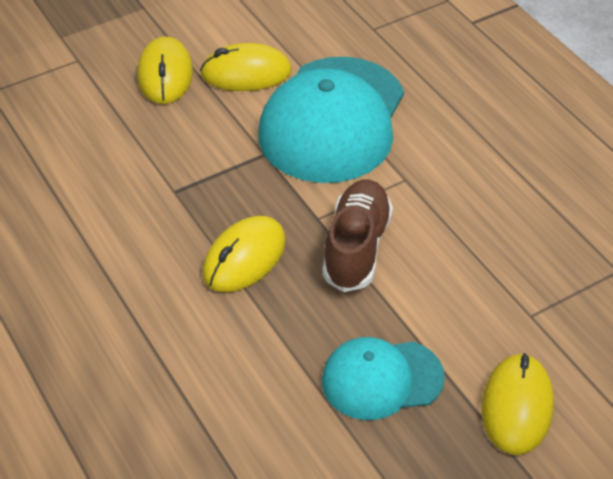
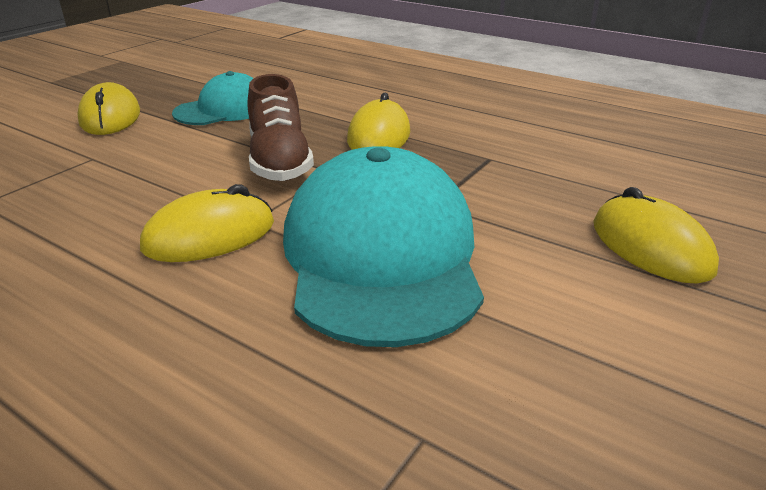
camera: 155 degrees right, 15 degrees down
(246, 73) = (554, 279): yellow mouse -> yellow mouse (210, 235)

